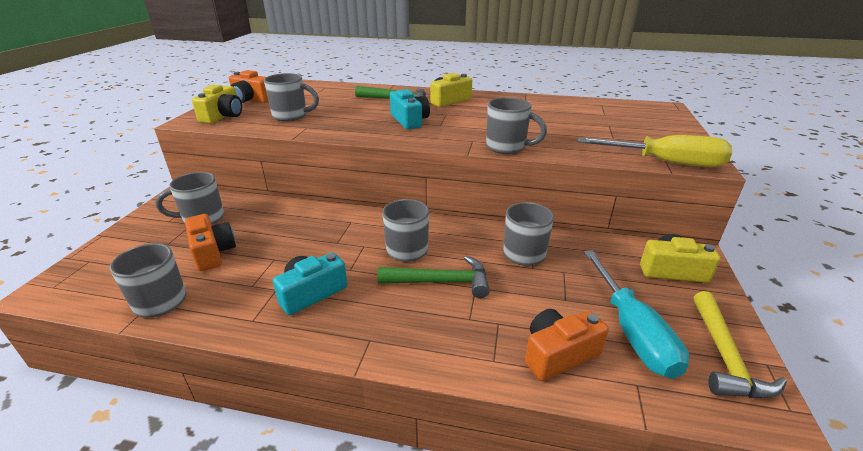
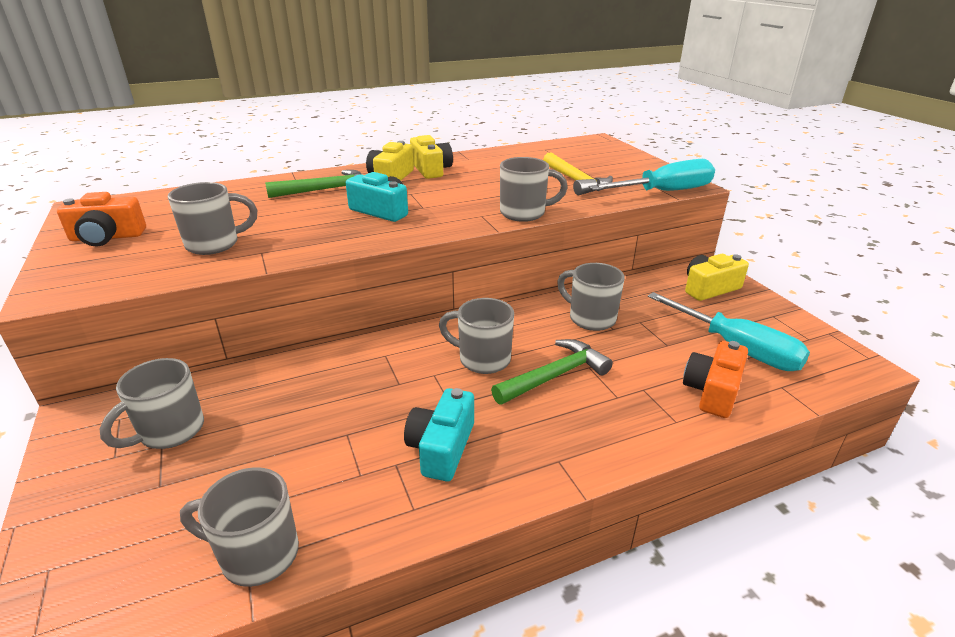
camera: 35 degrees left, 0 degrees up
(212, 252) = (250, 464): orange camera -> none
(223, 116) = (100, 272): yellow camera -> yellow camera (431, 170)
(665, 163) = (664, 192): yellow screwdriver -> turquoise screwdriver
(724, 356) = (804, 339): yellow hammer -> yellow hammer (575, 181)

